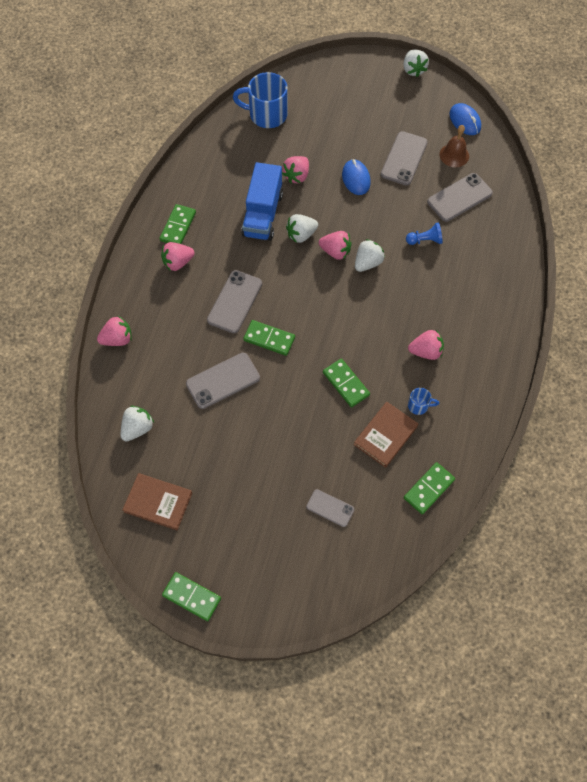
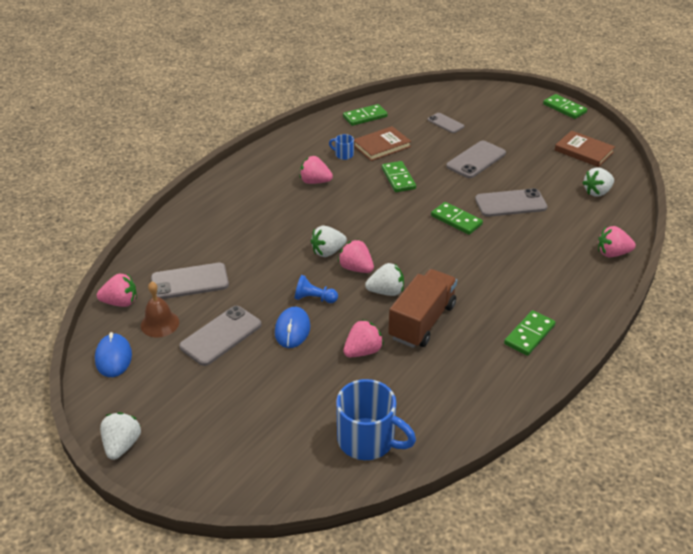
camera: 160 degrees left, 25 degrees down
(178, 262) = (536, 300): pink strawberry -> pink strawberry (120, 302)
(235, 302) = (481, 254): grey phone -> grey phone (476, 160)
(263, 214) = (422, 321): blue truck -> brown truck
(425, 240) = (256, 255): blue pawn -> blue pawn (314, 298)

